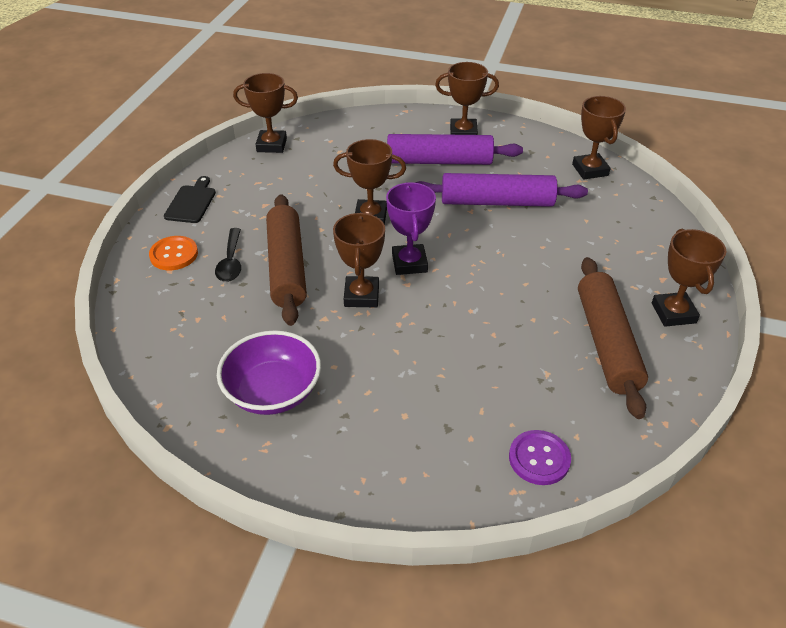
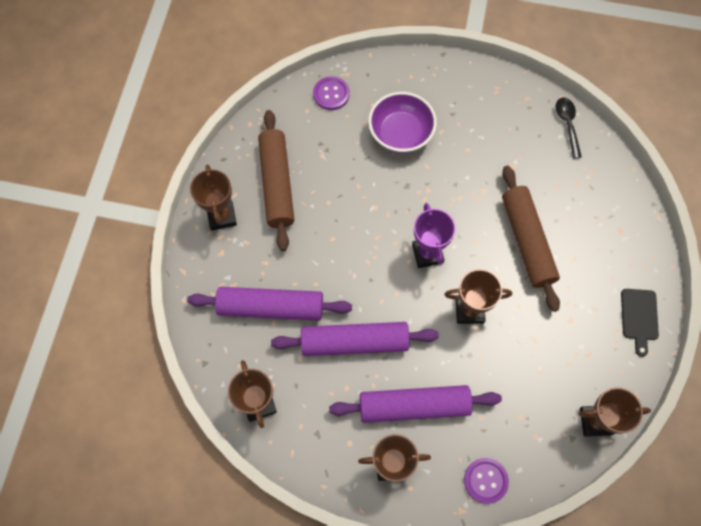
camera: 175 degrees right, 25 degrees up
(174, 254) = (624, 248): orange button -> none
(231, 262) = (574, 243): black spoon -> black spoon (567, 125)
(273, 392) = (503, 126): purple bowl -> purple bowl (401, 133)
(361, 296) = (460, 215): brown trophy -> none
(381, 122) = (485, 480): none -> purple button
(591, 231) = (271, 307): none -> purple rolling pin

